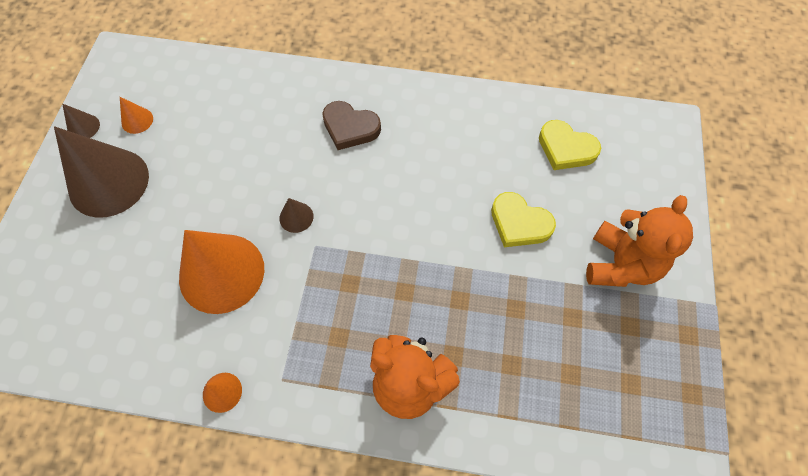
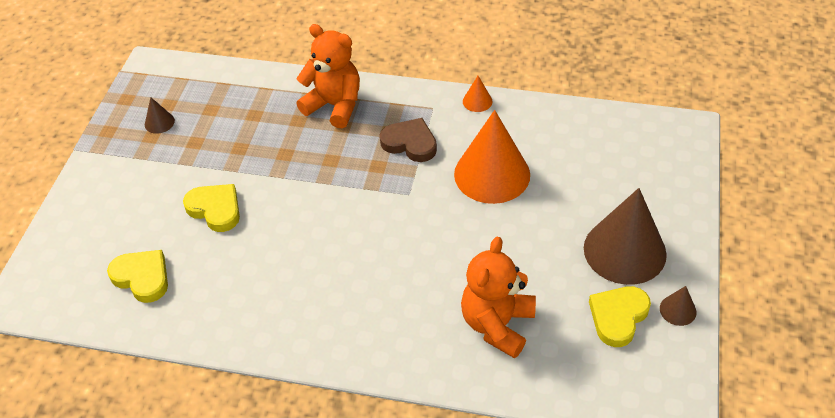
camera: 175 degrees left, 15 degrees down
(137, 120) = (618, 317): orange cone -> yellow heart
(296, 217) = (427, 217): brown cone -> brown cone (159, 122)
(350, 128) = (372, 304): brown heart -> brown heart (410, 143)
(620, 264) = (138, 177): orange teddy bear -> orange teddy bear (497, 324)

